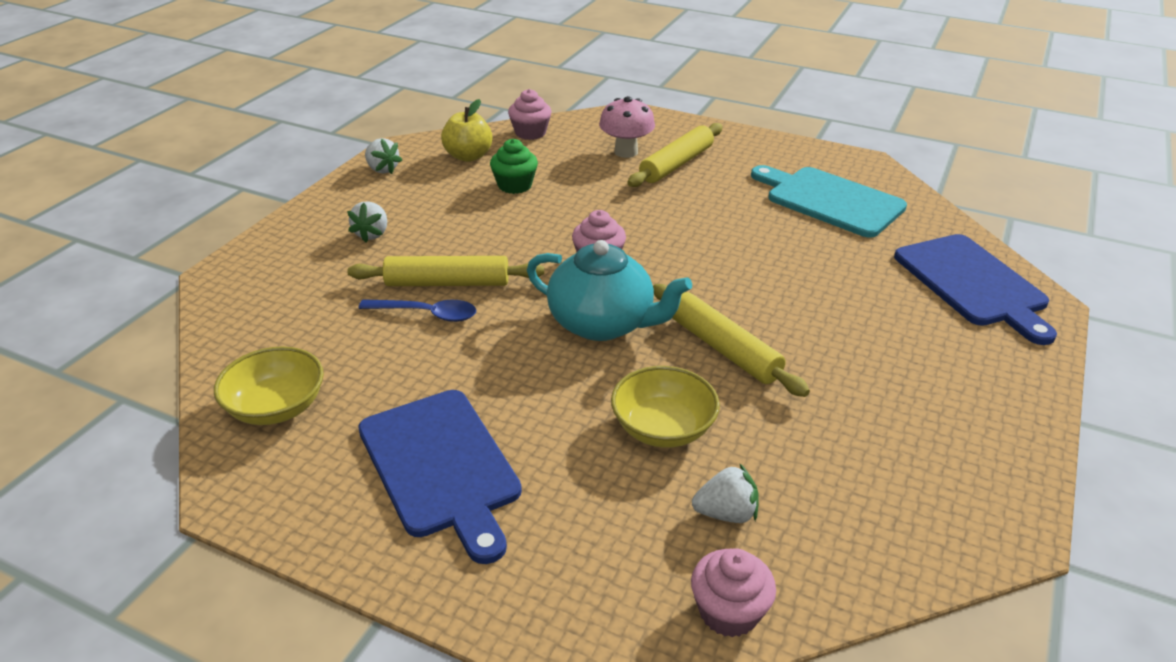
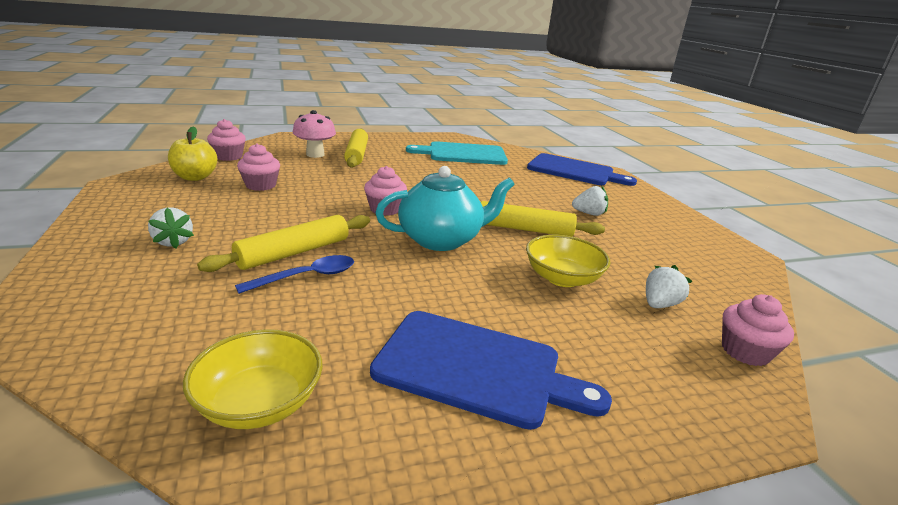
camera: 45 degrees left, 10 degrees down
(382, 169) = (120, 200): white strawberry -> white strawberry (589, 214)
(515, 185) = (261, 185): green cupcake -> pink cupcake

